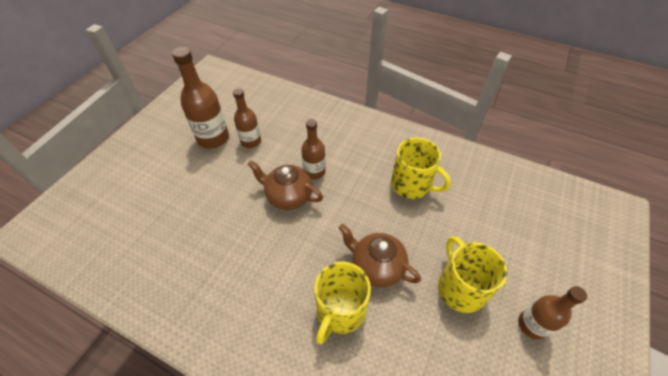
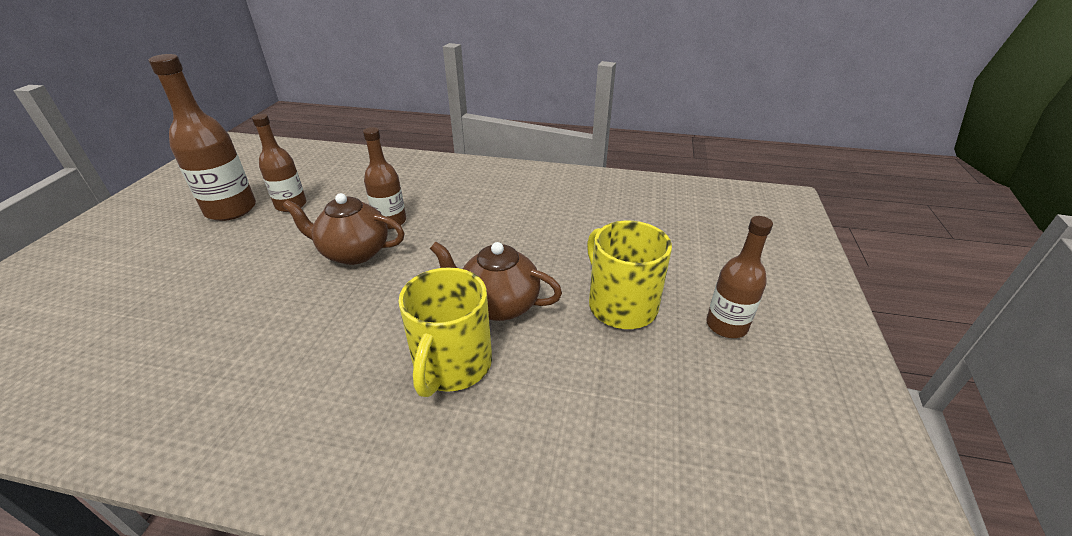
camera: 15 degrees left, 15 degrees down
(412, 185) = (529, 215): yellow mug -> none

